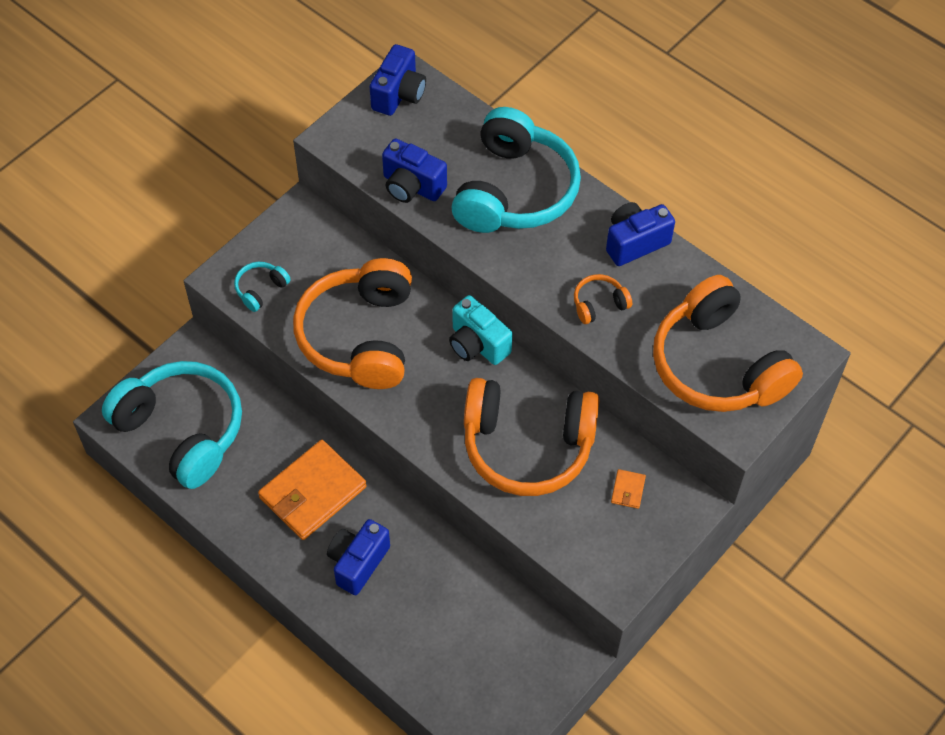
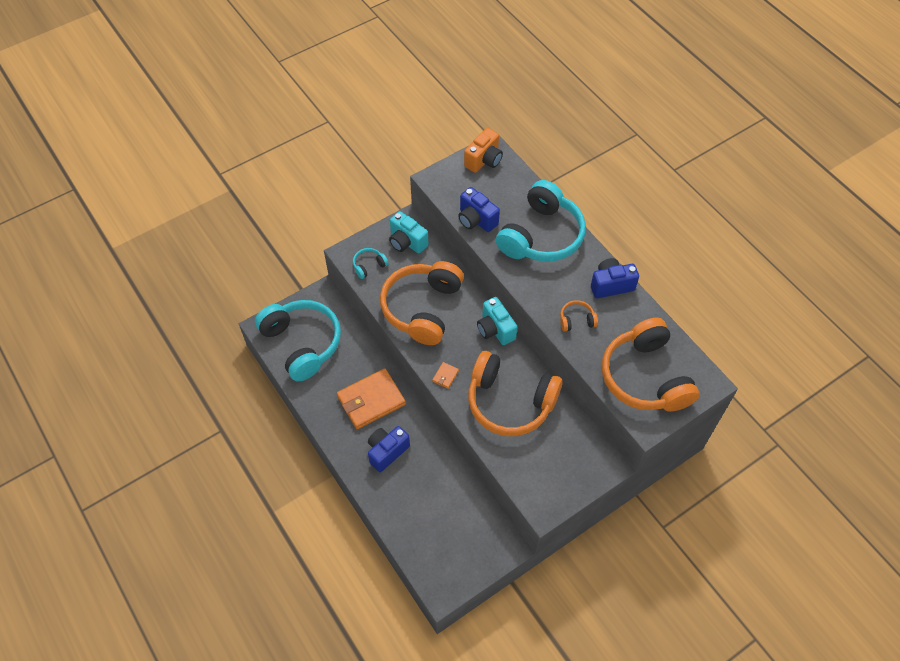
camera: 15 degrees right, 0 degrees up
(308, 241) = (407, 242): none -> turquoise camera
(399, 94) = (484, 160): blue camera -> orange camera
(628, 490) = (568, 446): orange wallet -> orange wallet (445, 376)

